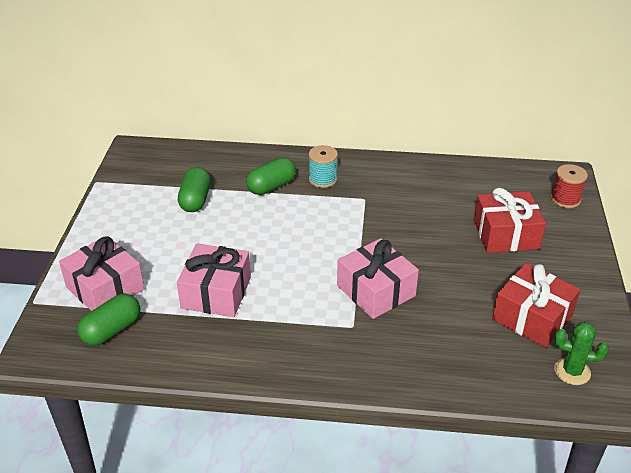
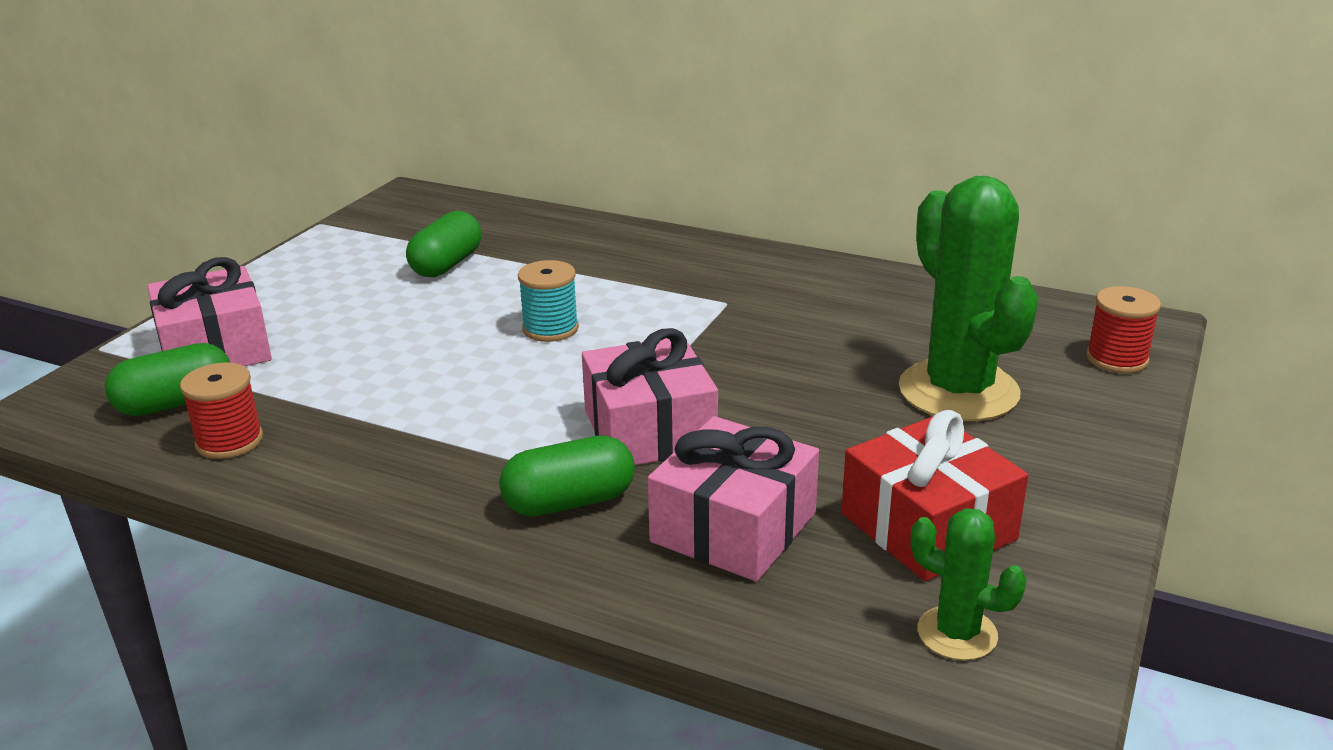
camera: 20 degrees right, 10 degrees down
(162, 348) = (229, 441): none -> red spool
(216, 292) = (377, 384): pink gift -> pink gift (733, 527)
(271, 186) = (581, 265): green capsule -> green capsule (569, 502)
(322, 179) = (673, 268): turquoise spool -> turquoise spool (550, 329)
(505, 234) = (958, 391): red gift -> green cactus

